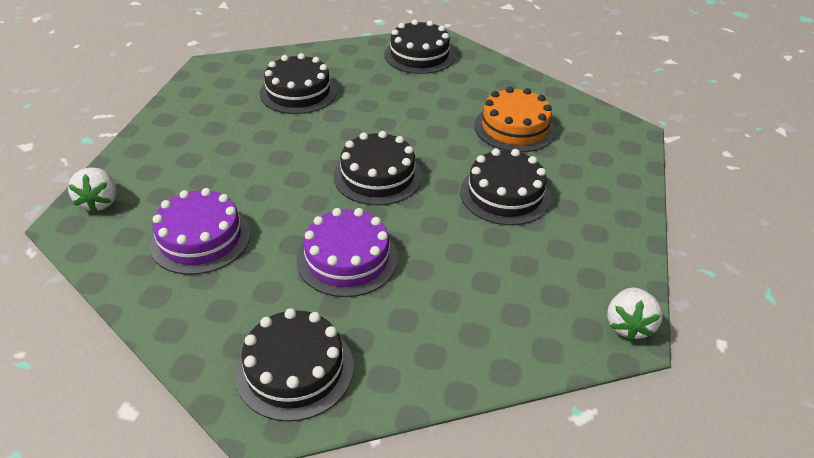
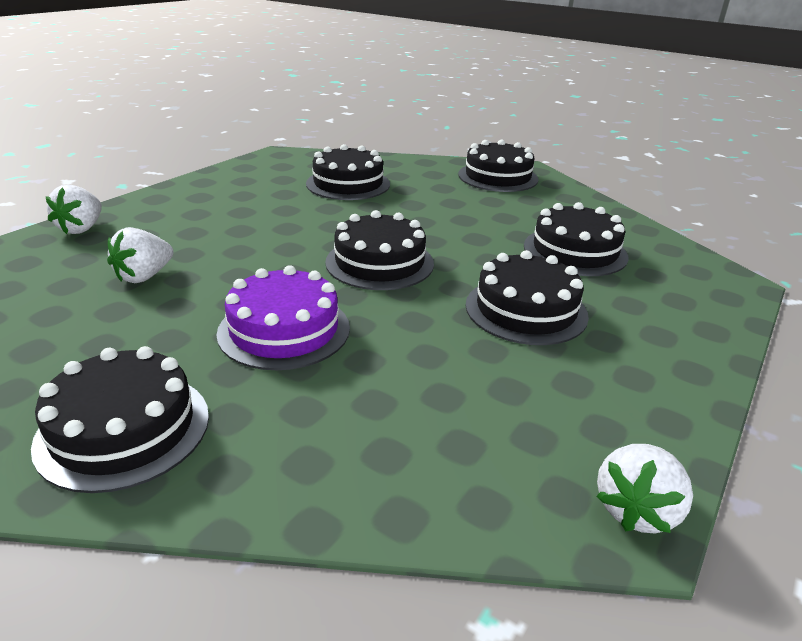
camera: 20 degrees right, 10 degrees down
(200, 238) = (144, 276): purple cake -> white strawberry
(514, 128) = (575, 251): orange cake -> black cake

